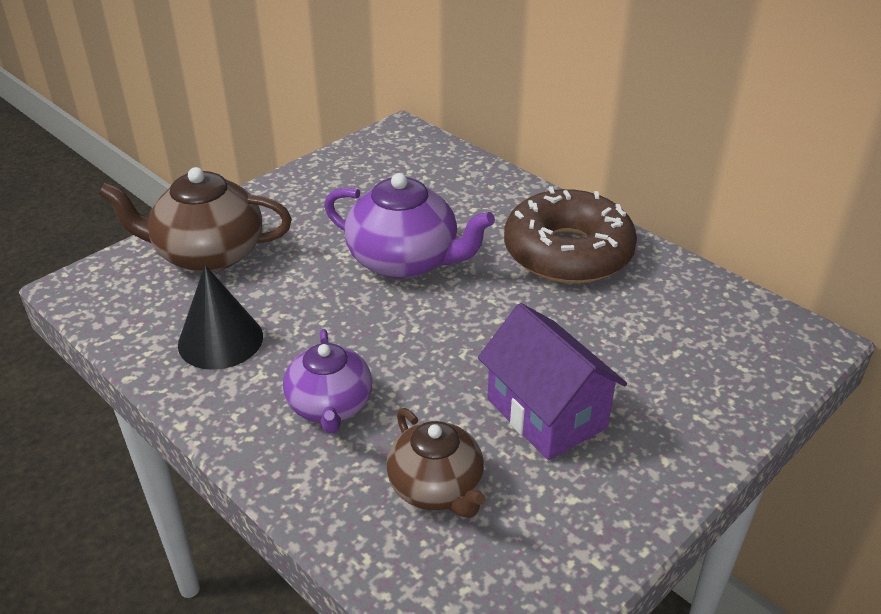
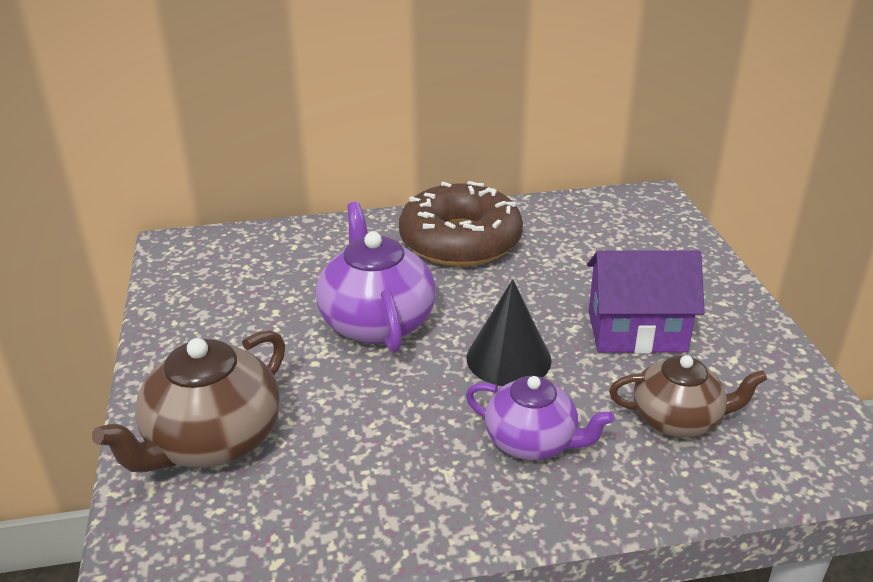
camera: 55 degrees left, 5 degrees down
(220, 340) = (368, 481): black cone -> black cone (508, 358)
(405, 261) = (376, 322): purple teapot -> purple teapot turned 75 degrees counterclockwise

